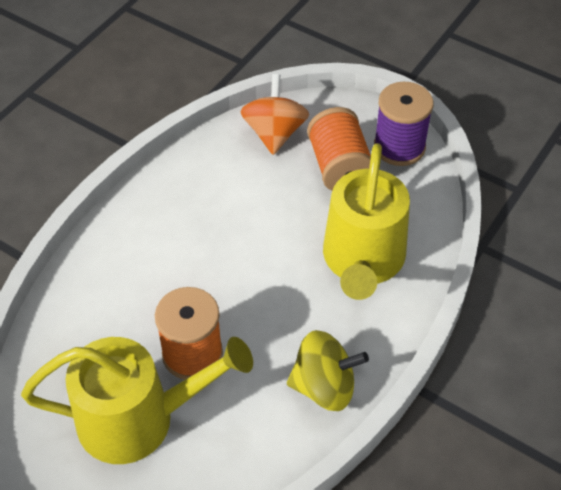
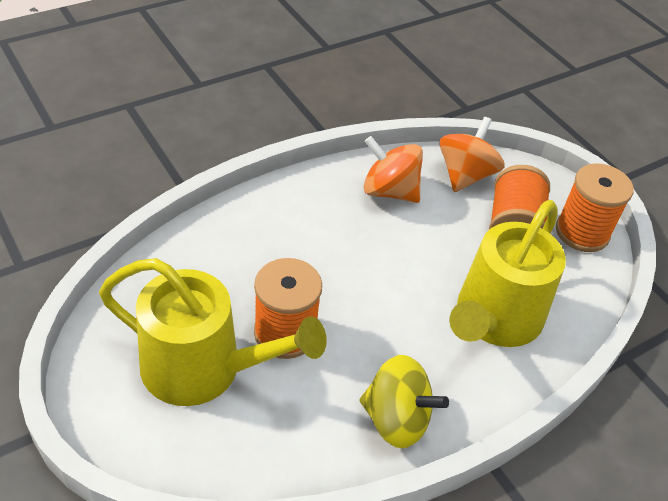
camera: 20 degrees right, 5 degrees down
(215, 178) = (389, 191): none -> orange spinning top
(399, 147) = (582, 232): purple spool -> orange spool

